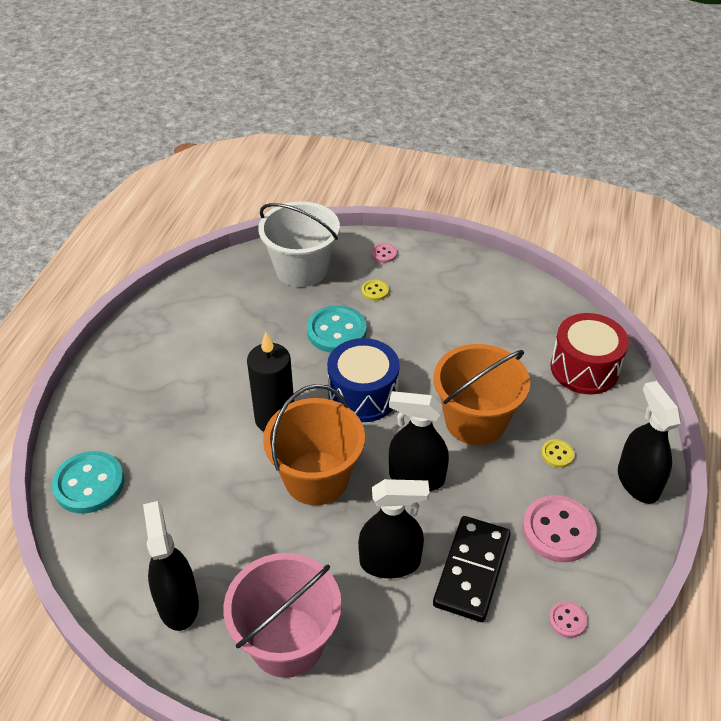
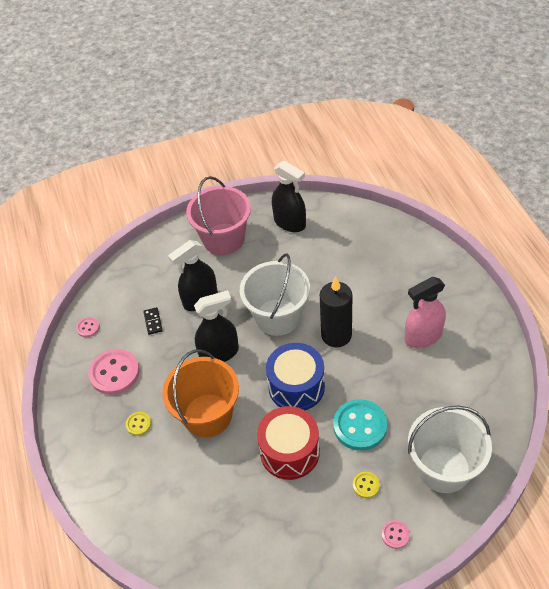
camera: 150 degrees right, 5 degrees up
(89, 484) = (396, 240): turquoise button -> none
(196, 366) = (423, 336): none -> pink spray bottle
(316, 478) = (277, 317): orange bucket -> white bucket
(472, 570) = (153, 322): black domino -> black domino, size x0.44
(584, 368) = (152, 514): red drum -> red drum (289, 452)
(638, 482) = (76, 437): black spray bottle -> none

